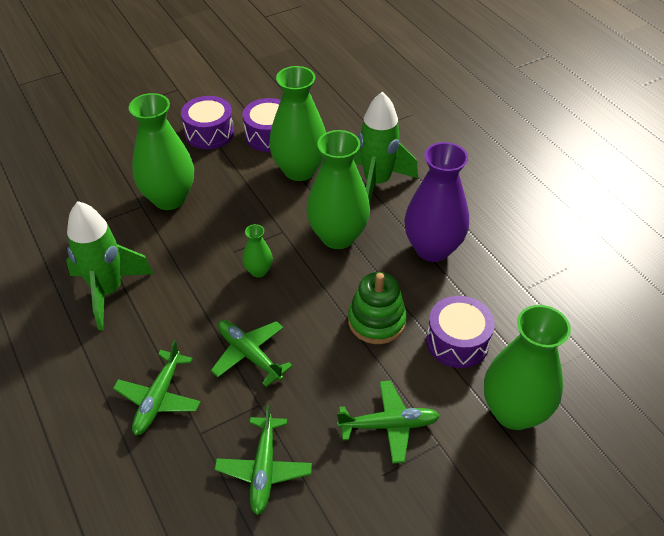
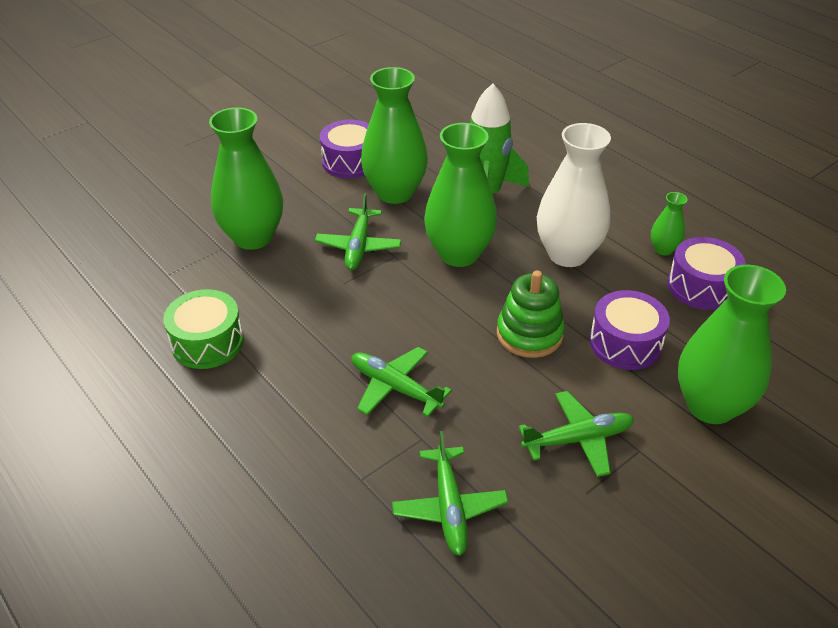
camera: 10 degrees left, 5 degrees down
(108, 291) = (207, 342): green rocket -> green drum
(159, 398) = (301, 448): green plane -> green plane (359, 246)
(209, 133) = (280, 166): purple drum -> purple drum (701, 286)
(258, 271) = (379, 299): green vase -> green vase (663, 249)
(432, 249) = (567, 254): purple vase -> white vase

